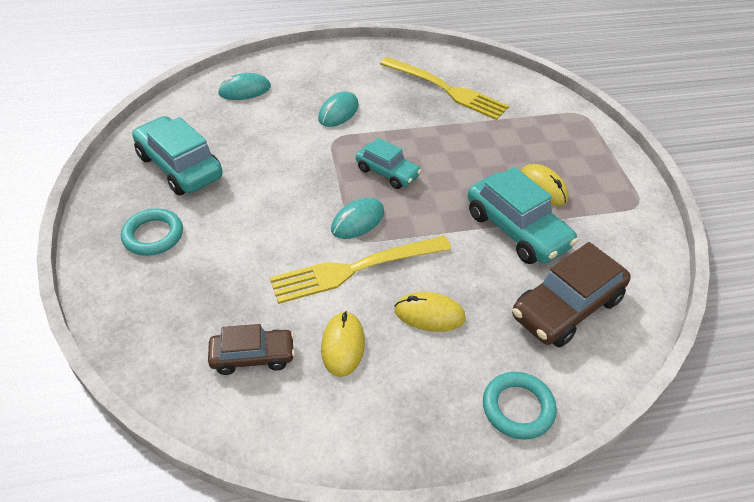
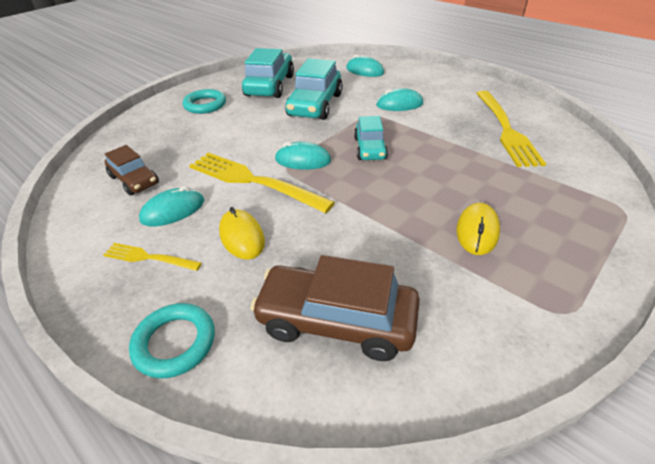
camera: 55 degrees right, 5 degrees down
(343, 345) = (173, 210): yellow mouse -> turquoise mouse
(399, 389) = (148, 257): none -> yellow fork
(517, 230) = (398, 240): turquoise car -> turquoise car (315, 105)

